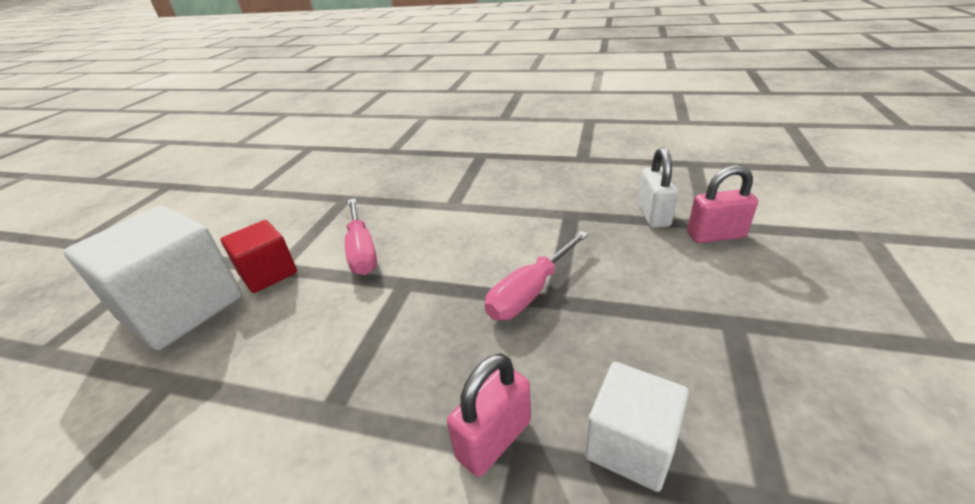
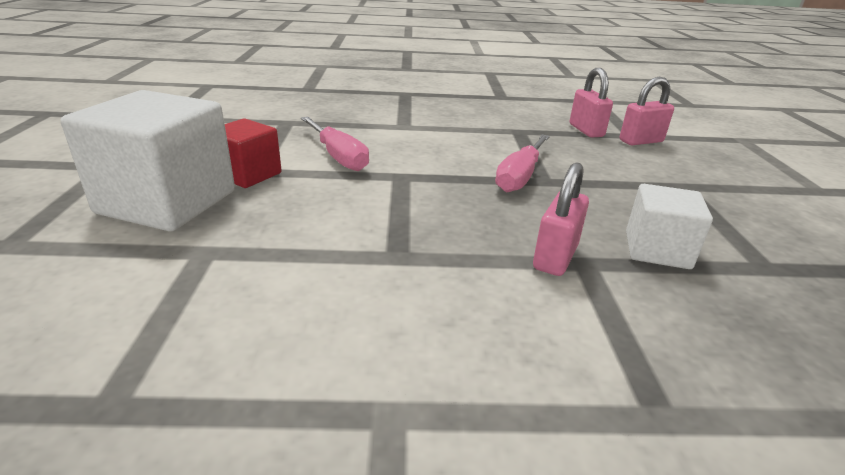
camera: 20 degrees left, 5 degrees down
(653, 215) = (586, 130): white padlock -> pink padlock

